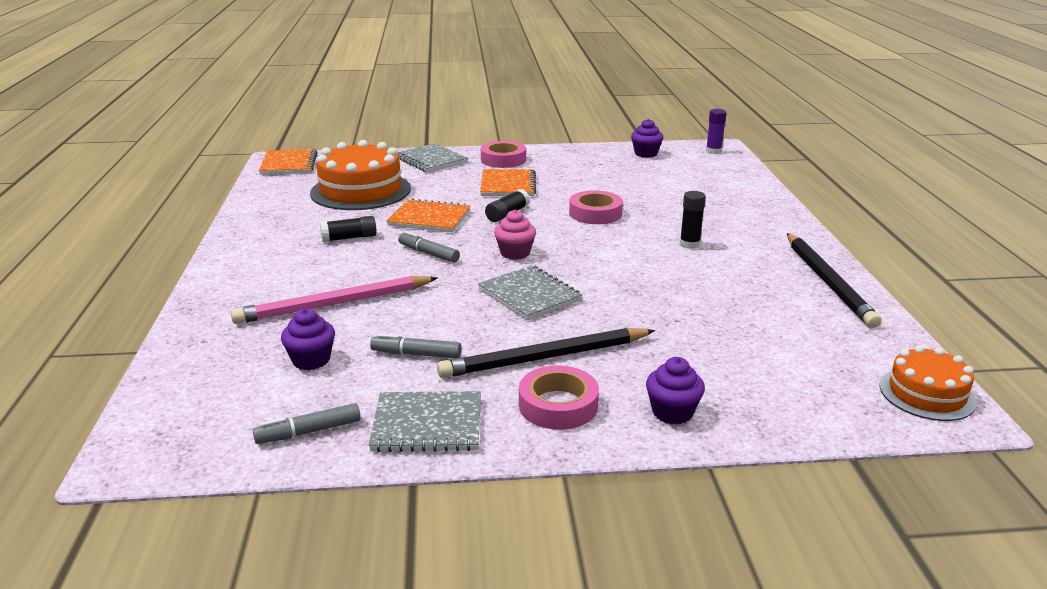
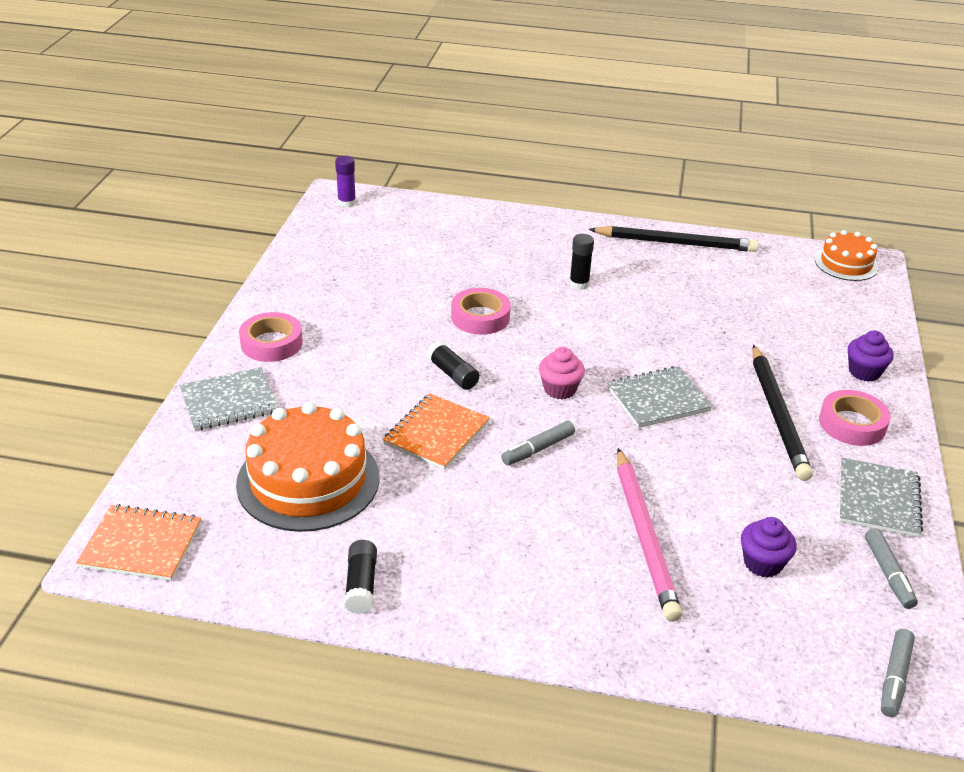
camera: 75 degrees left, 10 degrees up
(349, 238) = (467, 507): black glue stick -> black glue stick (361, 585)
(416, 354) = (761, 490): grey marker -> grey marker (894, 678)
(508, 185) = (363, 357): orange notebook -> none
(646, 154) = (324, 243): purple cupcake -> none

